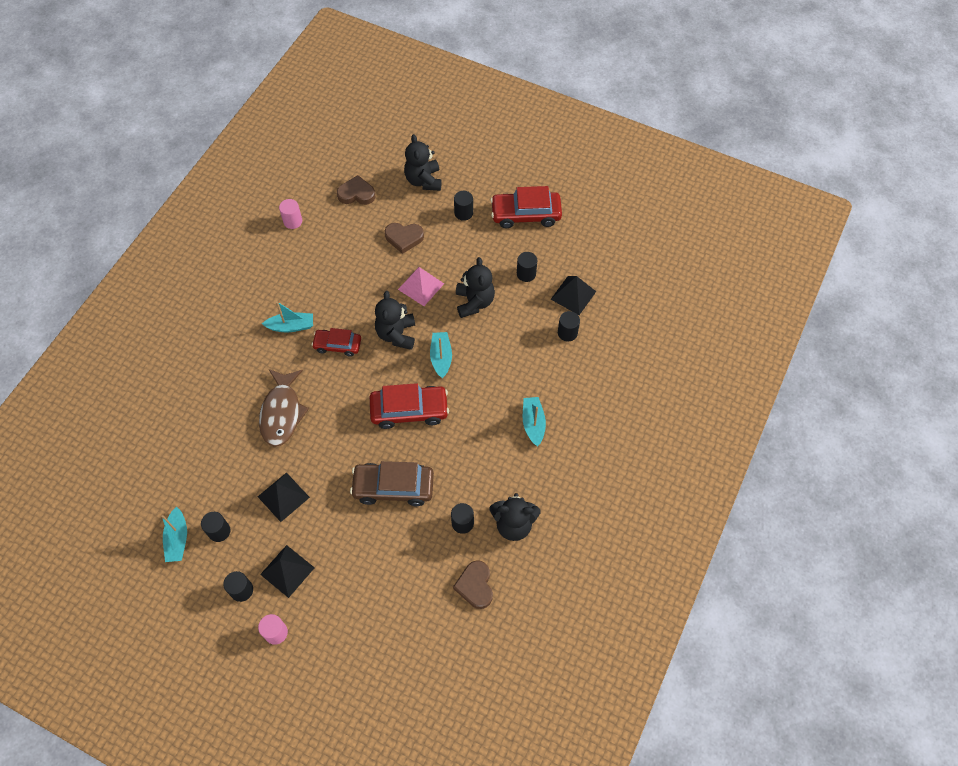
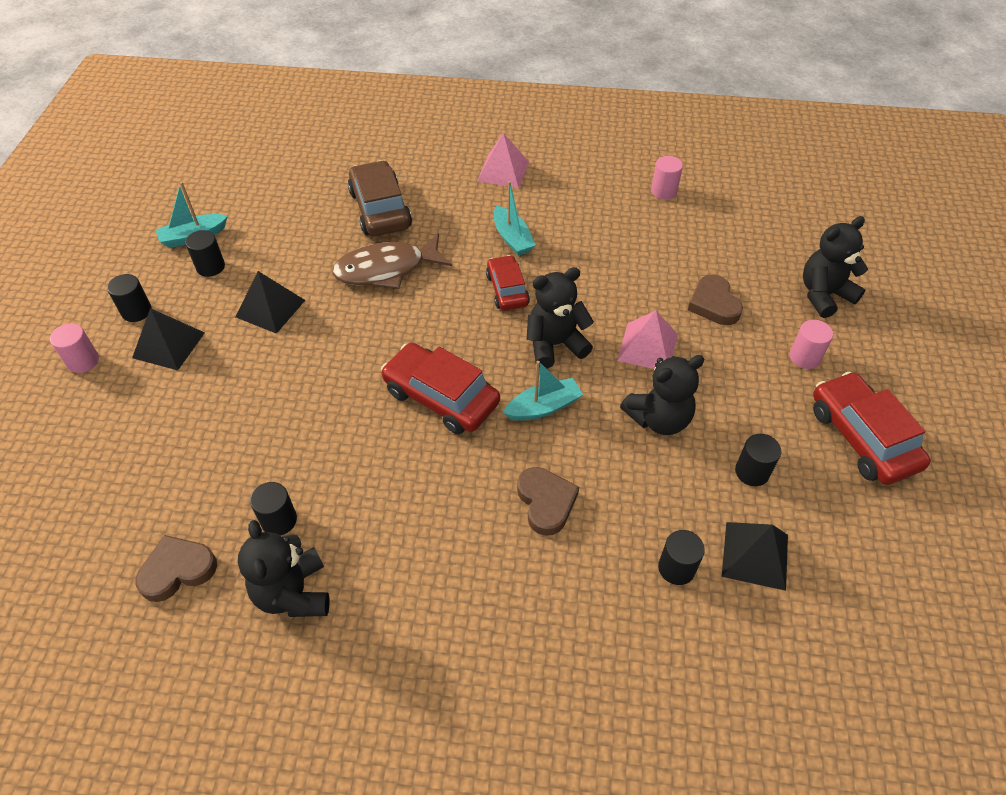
camera: 70 degrees right, 10 degrees down
(218, 309) = (503, 171): none -> pink pyramid
(356, 194) = (748, 235): brown heart -> brown heart (546, 502)
(393, 487) = (314, 417): brown car -> brown car (380, 209)
(409, 410) = (441, 397): red car -> red car turned 150 degrees clockwise
(463, 213) = (804, 357): black cylinder -> pink cylinder
(533, 423) = (482, 567): turquoise boat -> none

